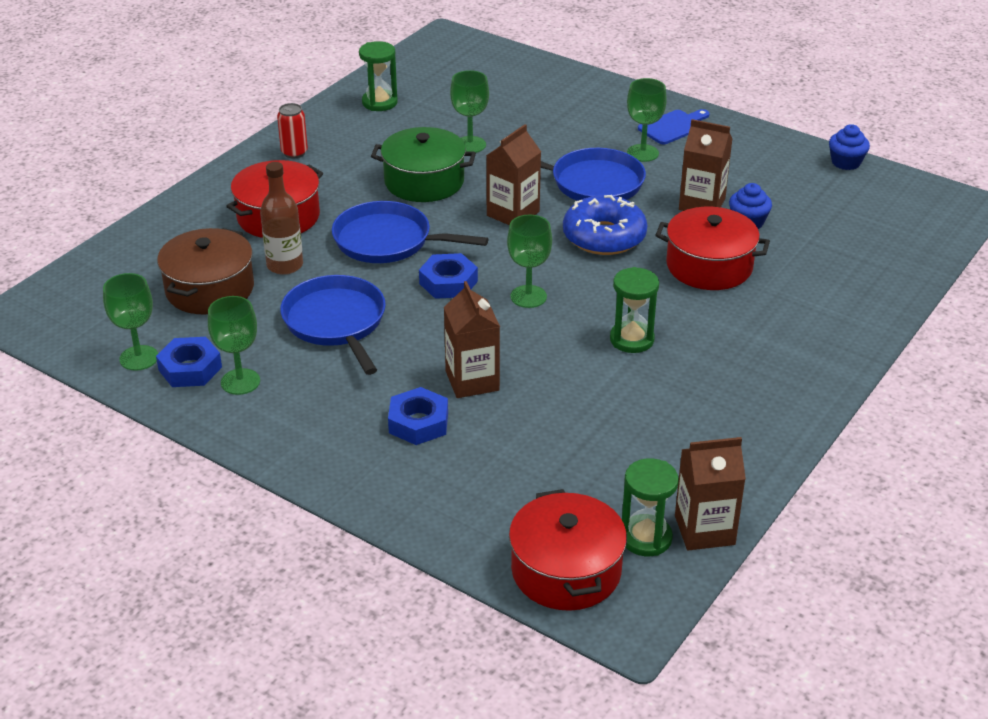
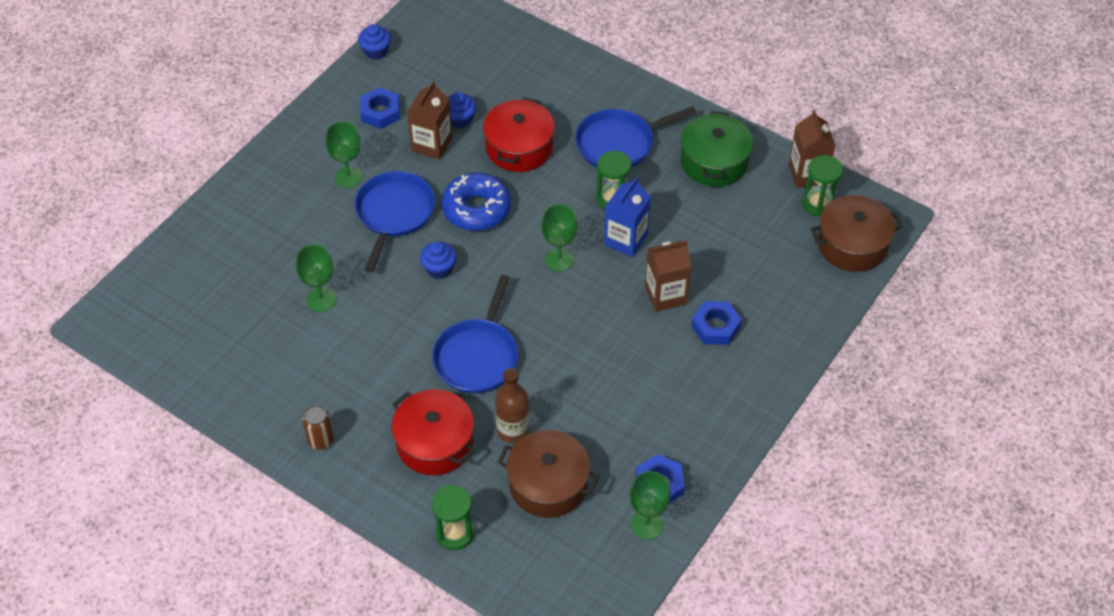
camera: 90 degrees left, 15 degrees up
(240, 382) = (674, 446): green goblet -> none
(294, 153) = (321, 440): red can -> brown can
(336, 322) = (595, 386): blue pan -> blue pan (618, 144)
(379, 102) = (230, 374): green hourglass -> green hourglass (454, 533)
(424, 182) = (382, 333): green pot -> green pot (714, 162)
(448, 282) = (539, 312): blue nut -> blue nut (380, 112)
(513, 213) = (439, 268): brown carton -> blue cupcake
(563, 349) = (625, 240): none -> blue carton
(566, 570) = (852, 245): red pot -> brown pot
(673, 127) = (306, 153): blue cutting board -> none

